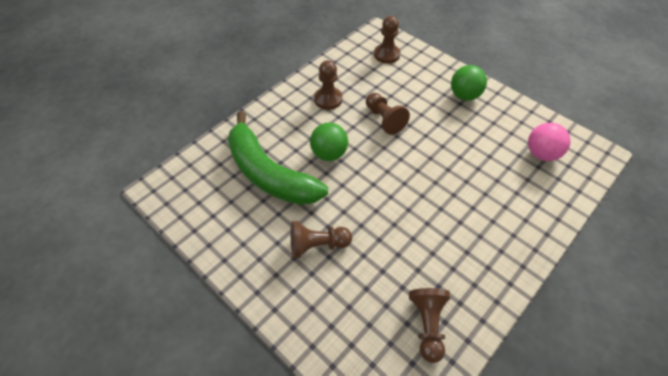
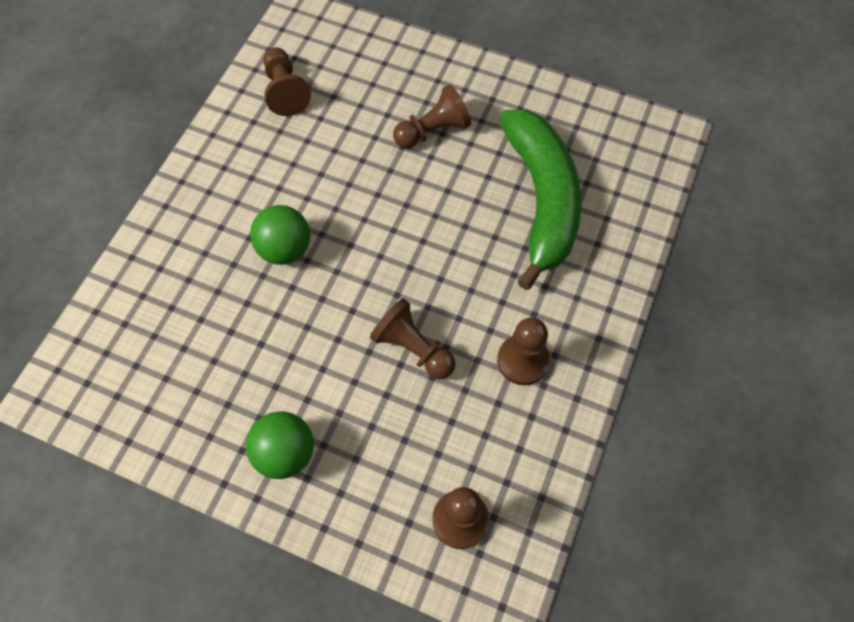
camera: 160 degrees right, 10 degrees up
(269, 173) = (542, 200): green banana -> green banana turned 60 degrees clockwise
(329, 154) = (474, 256): green ball -> green ball (285, 249)
(541, 154) = (148, 362): pink ball -> none

